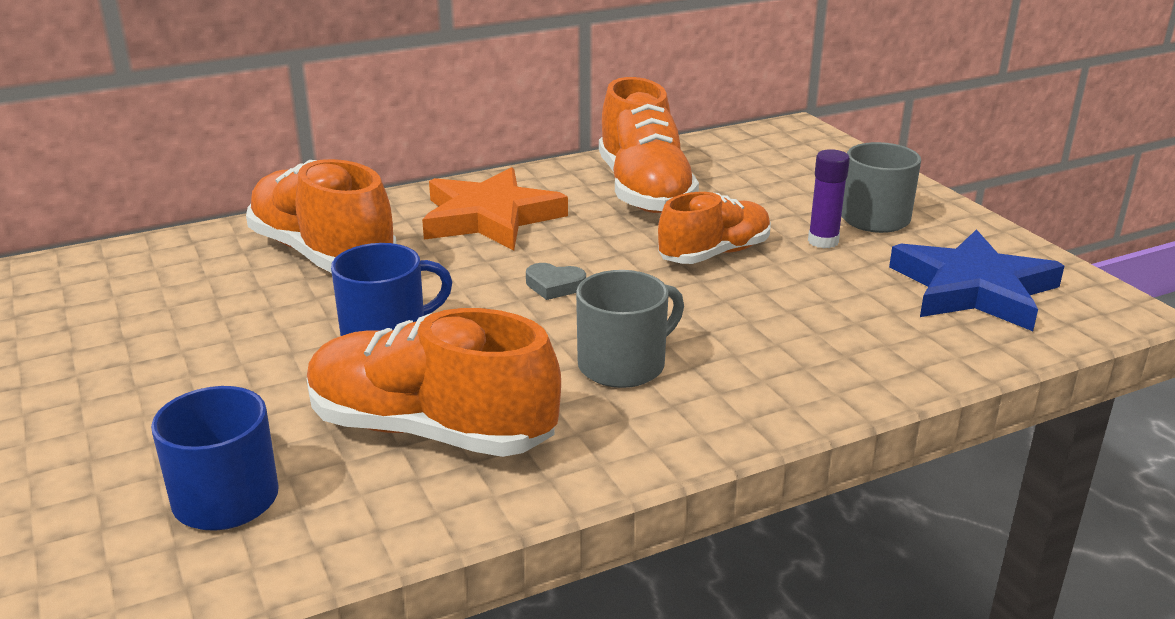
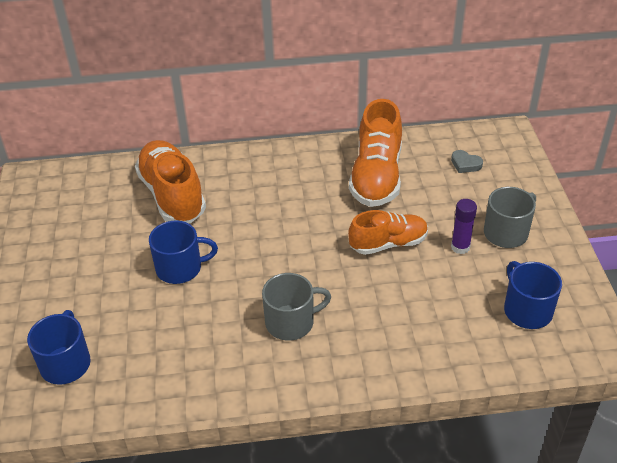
camera: 20 degrees right, 15 degrees up
(431, 431) = (174, 345): orange shoe -> none
(490, 217) = (275, 183): orange star -> none
(554, 286) = (284, 250): grey heart -> grey heart (465, 164)
(973, 289) = (527, 310): blue star -> blue mug

